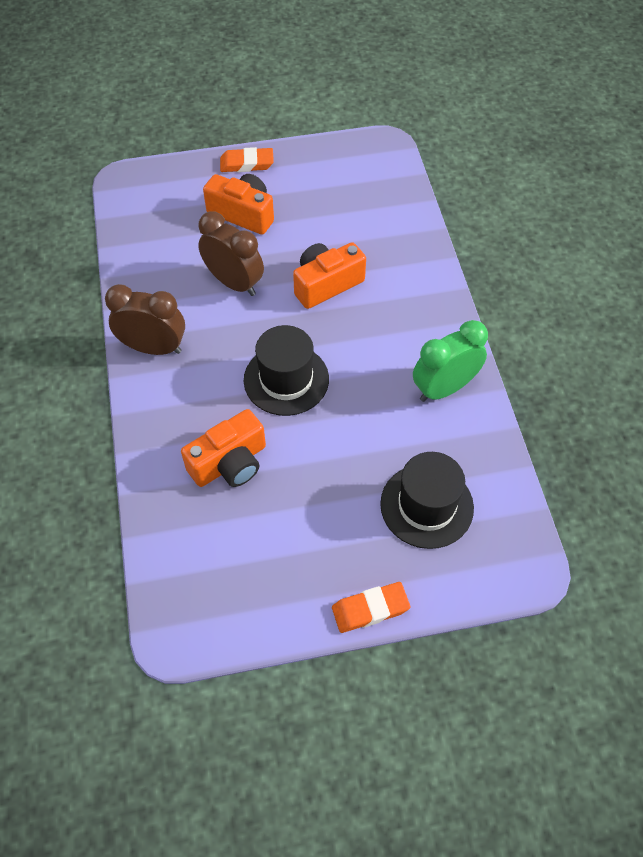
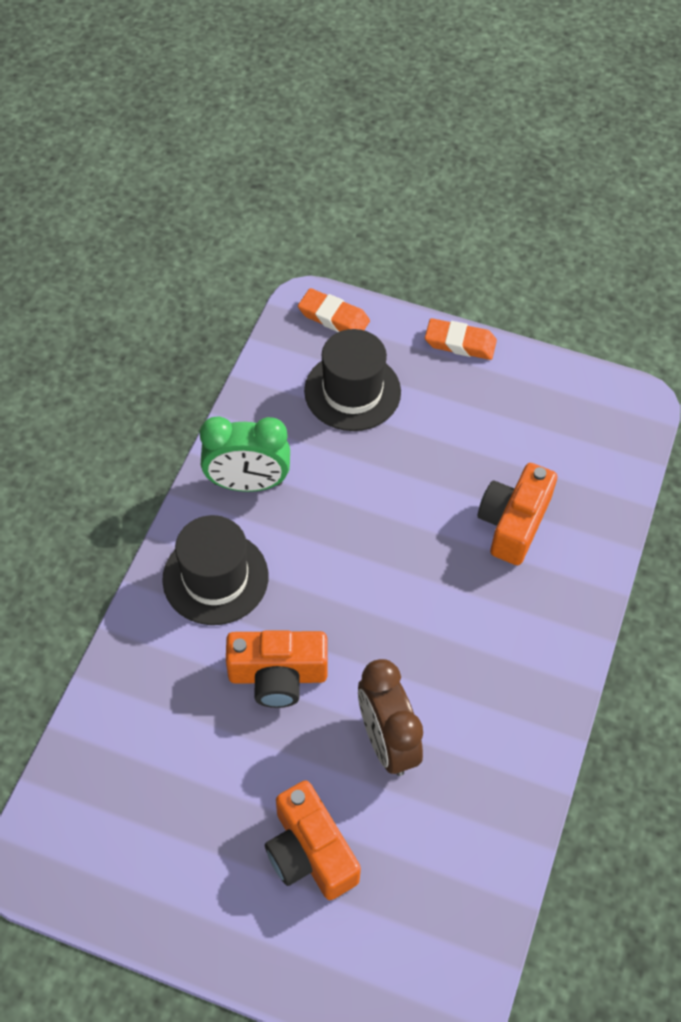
camera: 150 degrees left, 0 degrees up
(154, 348) = (530, 702): brown clock -> none
(230, 463) = (513, 523): orange camera -> orange camera turned 60 degrees counterclockwise
(247, 163) = (246, 951): orange eraser -> orange eraser (333, 317)
(286, 379) = (402, 580): black hat -> black hat (215, 577)

